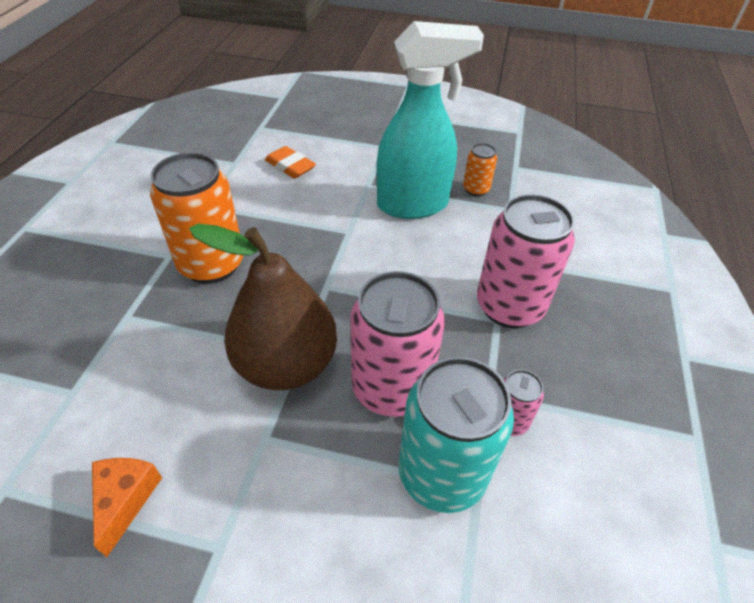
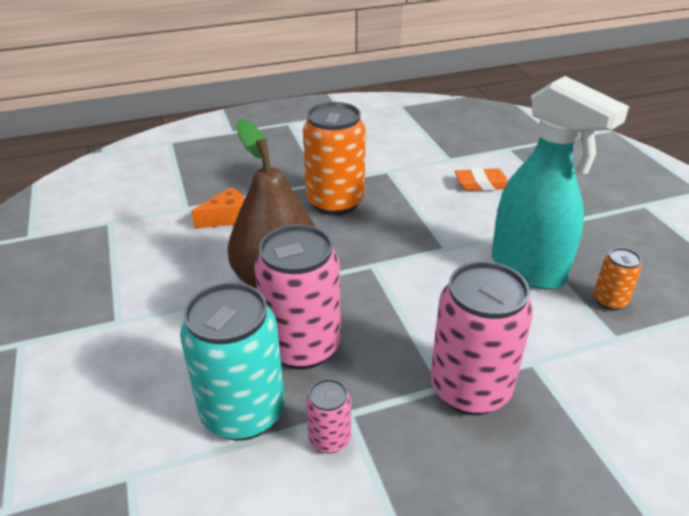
camera: 60 degrees right, 10 degrees down
(125, 499) = (128, 266): orange cheese -> orange cheese (227, 218)
(290, 166) = (482, 184): orange eraser -> orange eraser turned 75 degrees clockwise

